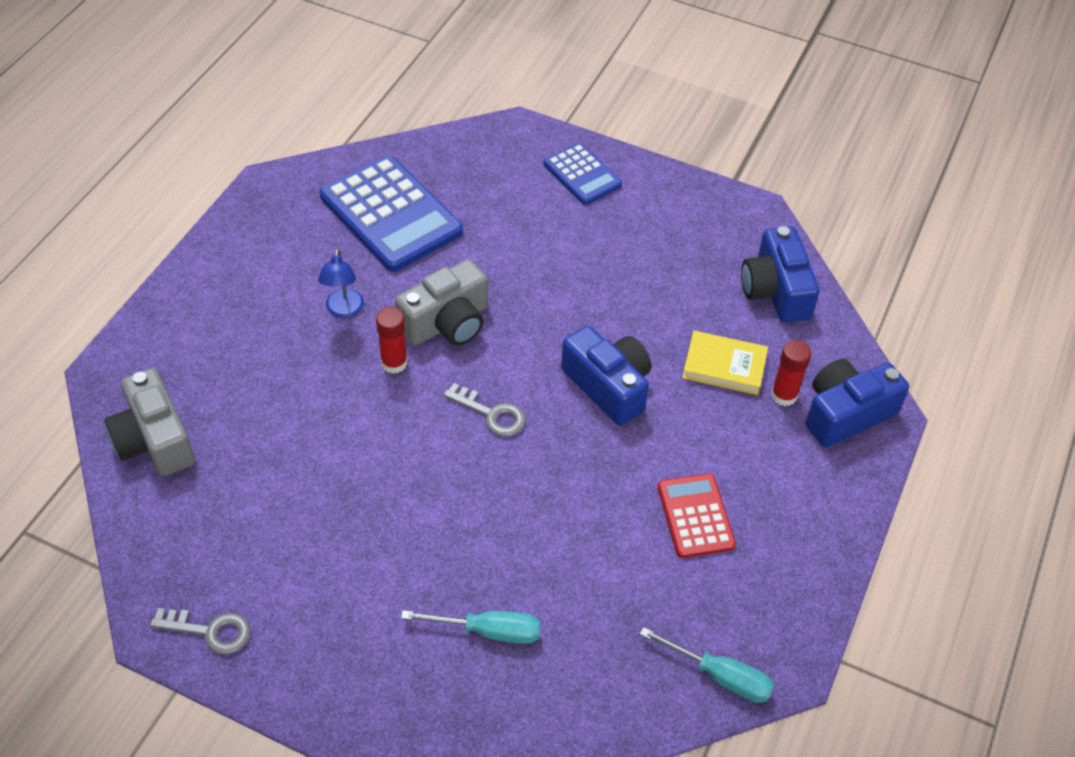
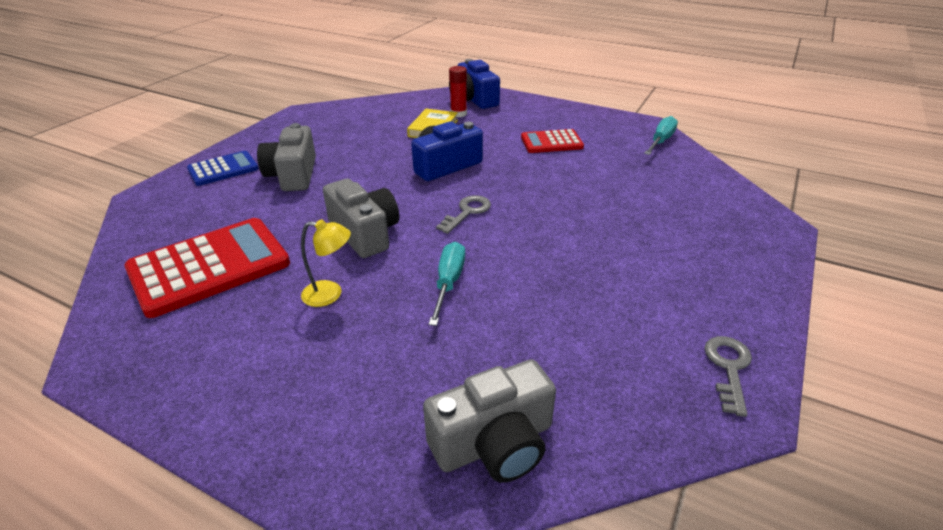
camera: 85 degrees left, 15 degrees down
(344, 310) = (330, 294): blue lamp -> yellow lamp
(391, 214) = (209, 267): blue calculator -> red calculator
(394, 363) = (405, 261): red glue stick -> none
(488, 631) = (663, 215): turquoise screwdriver -> turquoise screwdriver (448, 282)
(573, 238) = (293, 175): none -> grey camera
(775, 290) = (373, 111): blue camera -> none

